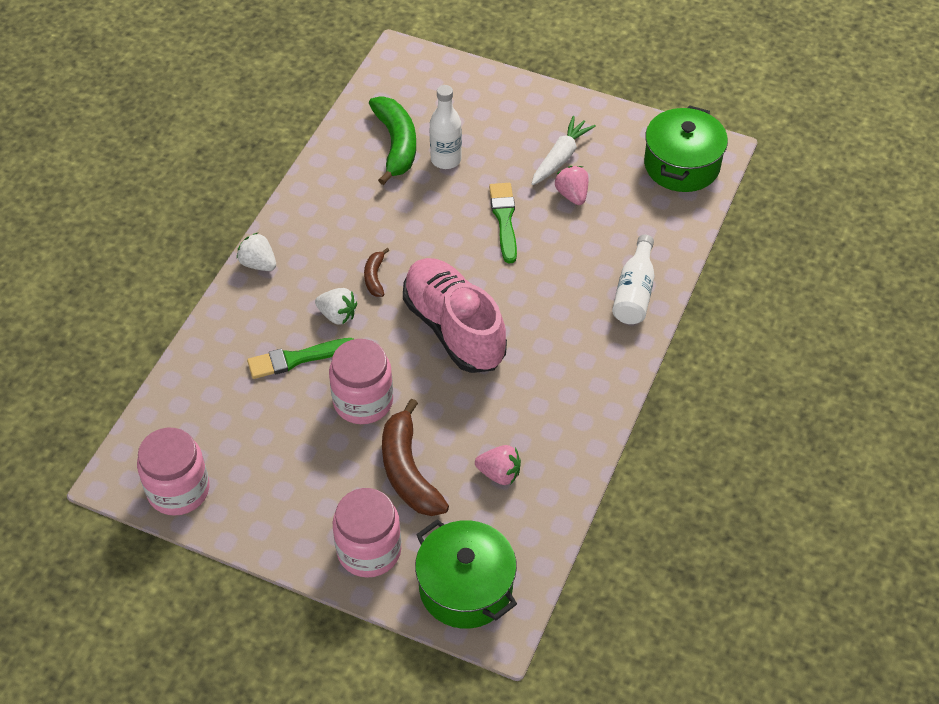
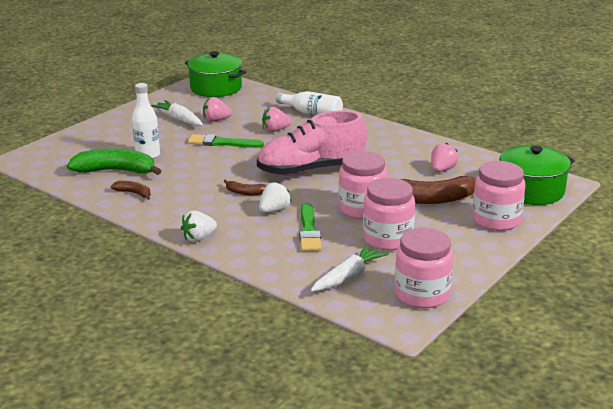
camera: 75 degrees left, 25 degrees down
(203, 415) = (349, 276): none -> white carrot
(294, 439) = (387, 239): none -> pink jar
(346, 178) = (134, 193): none -> brown banana
(563, 264) = (275, 130): none -> pink strawberry

